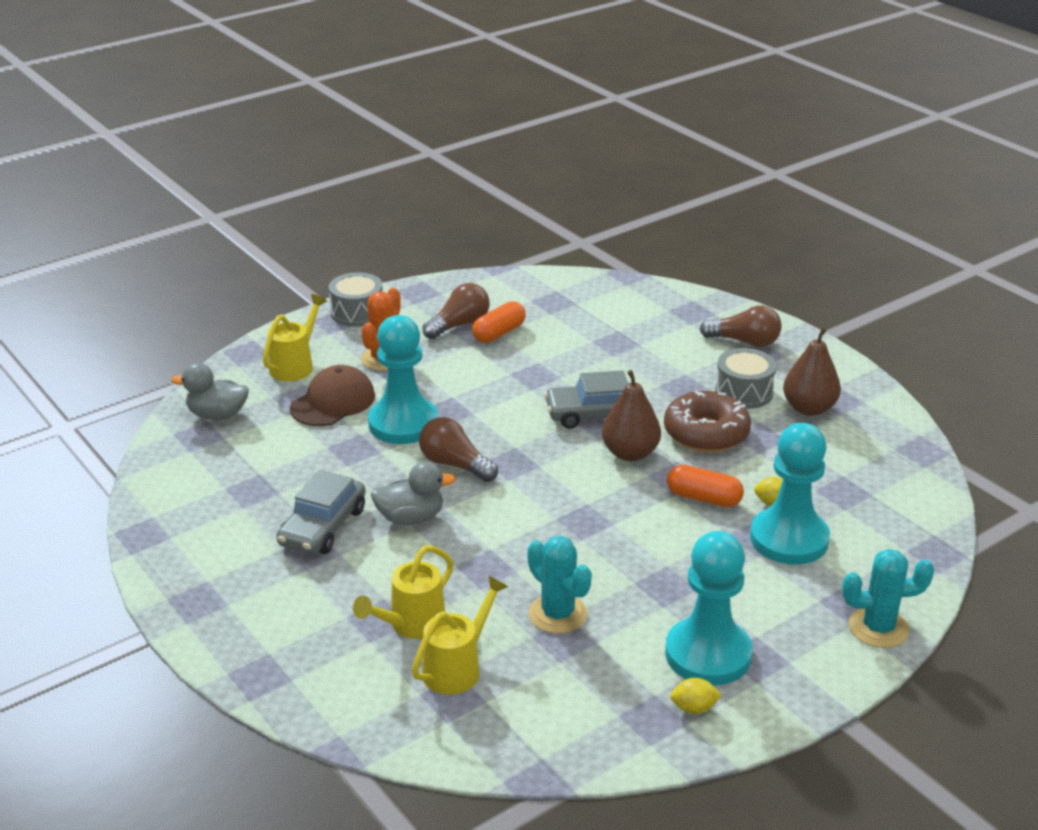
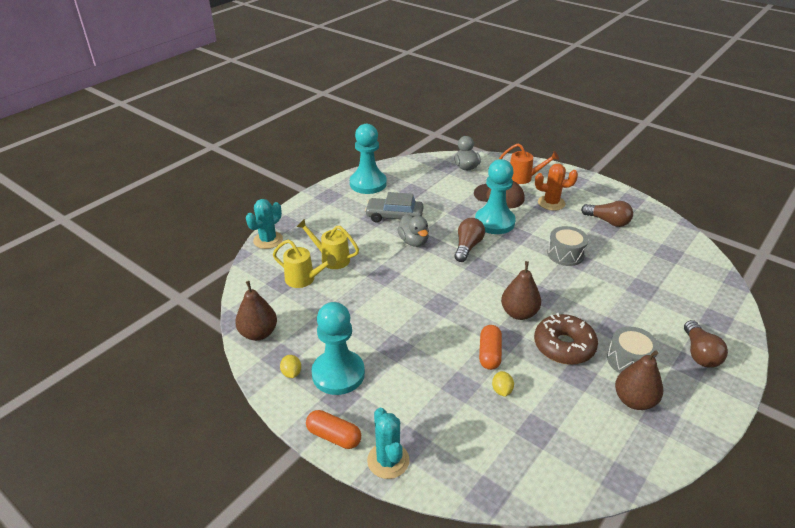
camera: 75 degrees right, 5 degrees up
(295, 365) = (523, 178): yellow watering can -> orange watering can
(357, 313) = (590, 185): grey drum -> grey drum (565, 254)
(499, 333) = (611, 238): orange capsule -> orange capsule (334, 436)
(557, 614) = (354, 307): turquoise cactus -> turquoise cactus (268, 240)
(585, 742) = (258, 333): none -> brown pear
(595, 414) = (552, 292): grey car -> none
(789, 539) = (465, 402): turquoise pawn -> turquoise pawn (368, 183)

